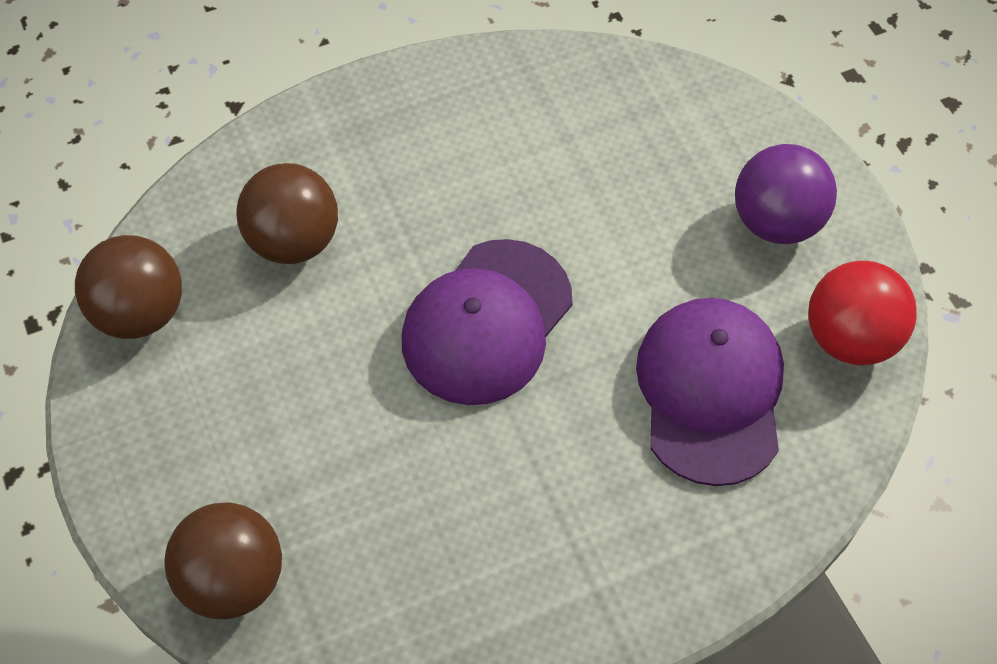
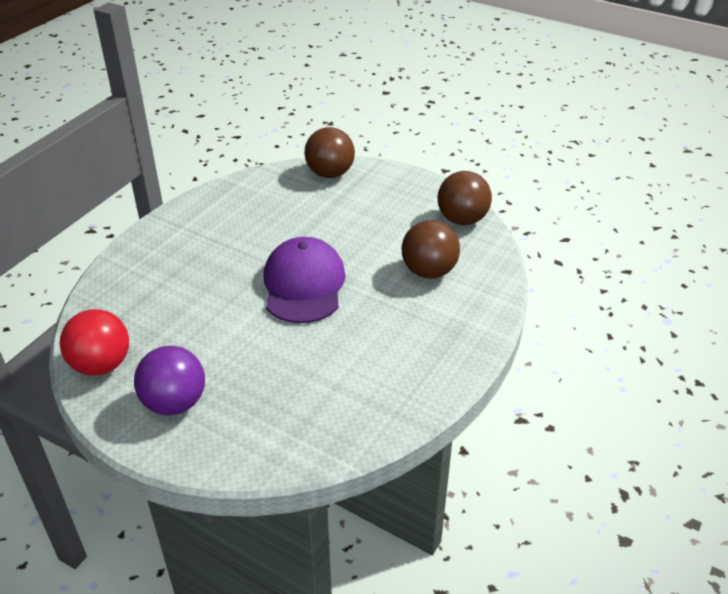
camera: 145 degrees right, 20 degrees down
(710, 392) = (169, 308): purple cap -> none

